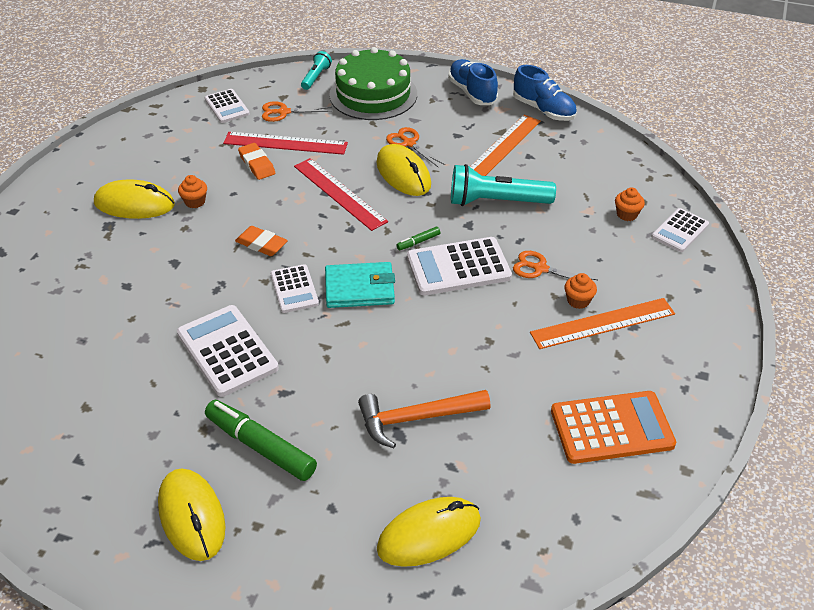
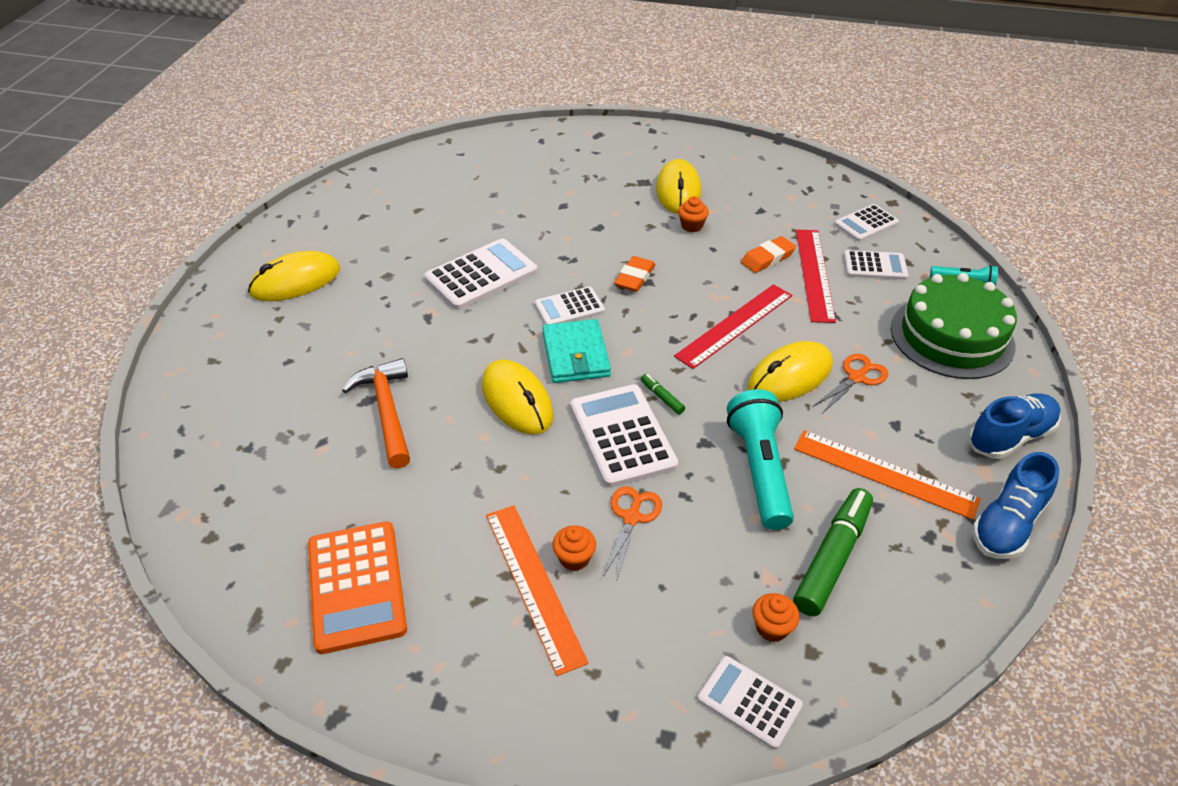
camera: 85 degrees right, 0 degrees up
(260, 446) = (364, 310): green marker -> green marker (832, 558)
(283, 112) = (875, 266): orange scissors -> white calculator
(429, 534) = (244, 428): yellow mouse -> yellow mouse (517, 401)

